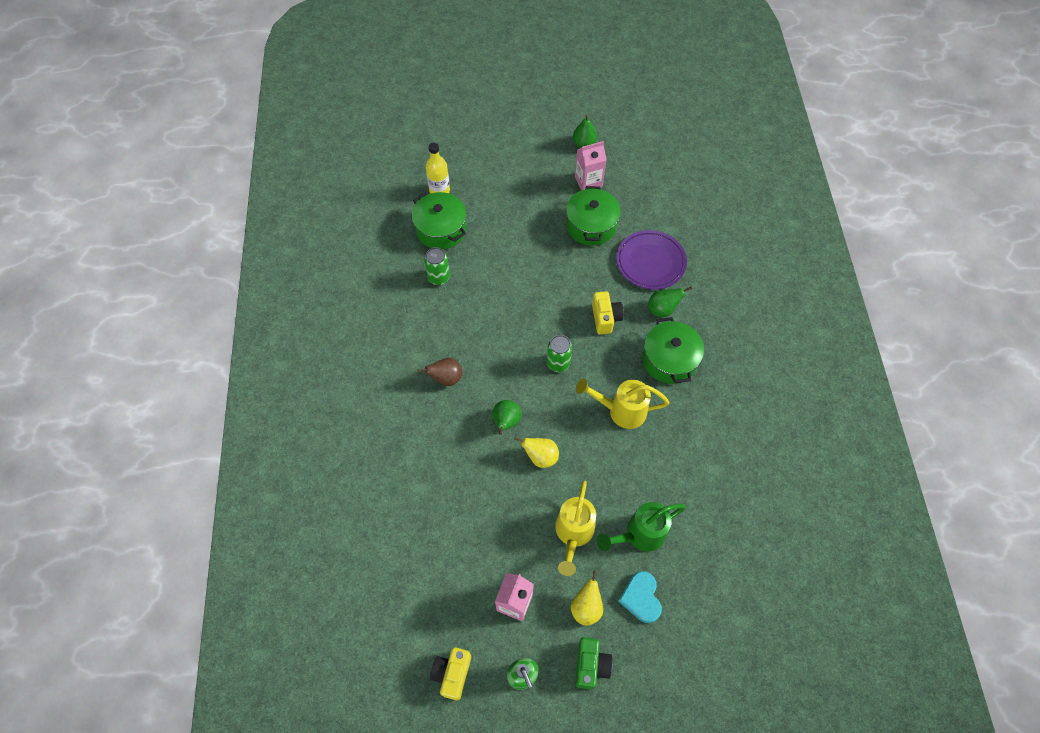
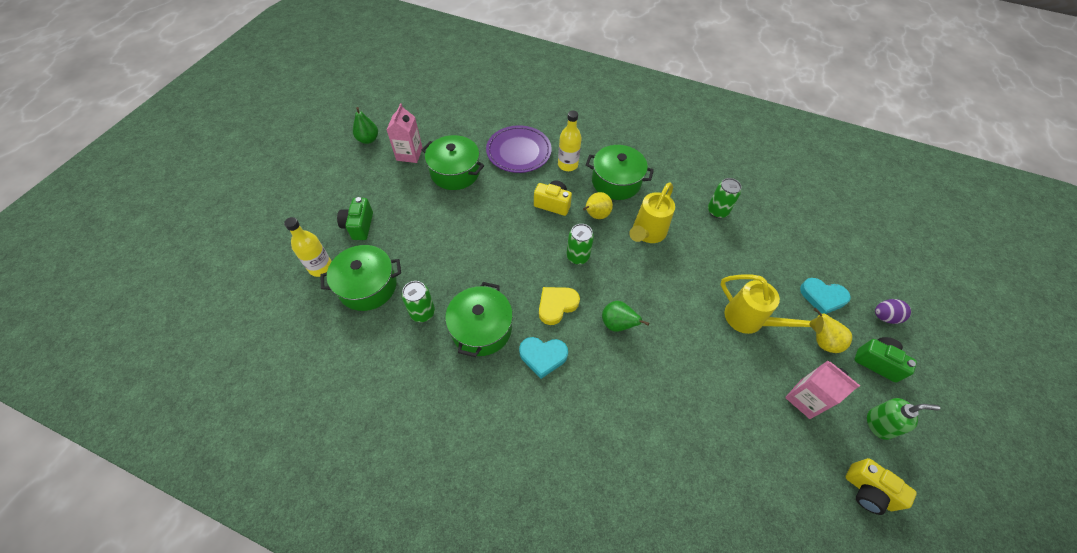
camera: 65 degrees left, 5 degrees down
(446, 378) = (543, 356): brown pear -> turquoise heart
(447, 324) = (481, 329): none -> green pot
(491, 191) = (359, 226): none -> green camera
(498, 368) = (556, 305): none -> yellow heart
(540, 457) = (665, 312): yellow pear -> yellow pear (595, 215)
(640, 535) = (766, 272): green watering can -> none
(652, 666) = (884, 317): none -> purple egg
(662, 309) = (567, 165): green pear -> yellow bottle
(692, 466) = (717, 211): none -> green can

